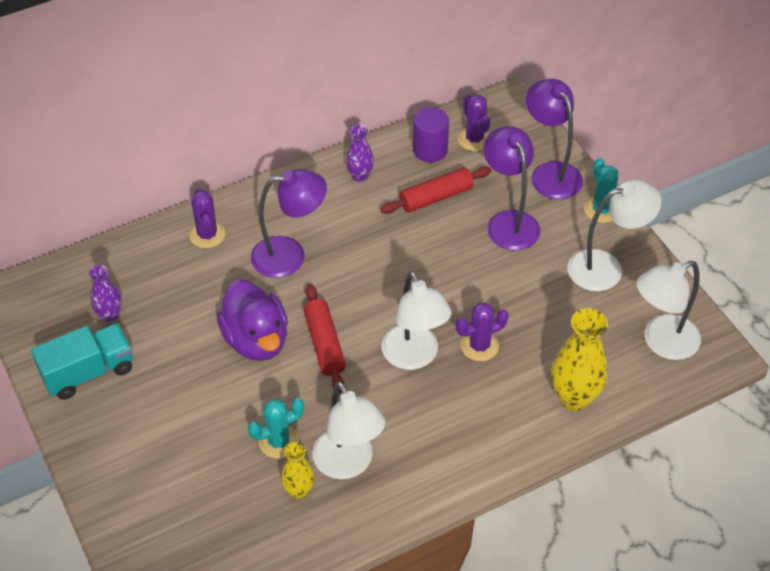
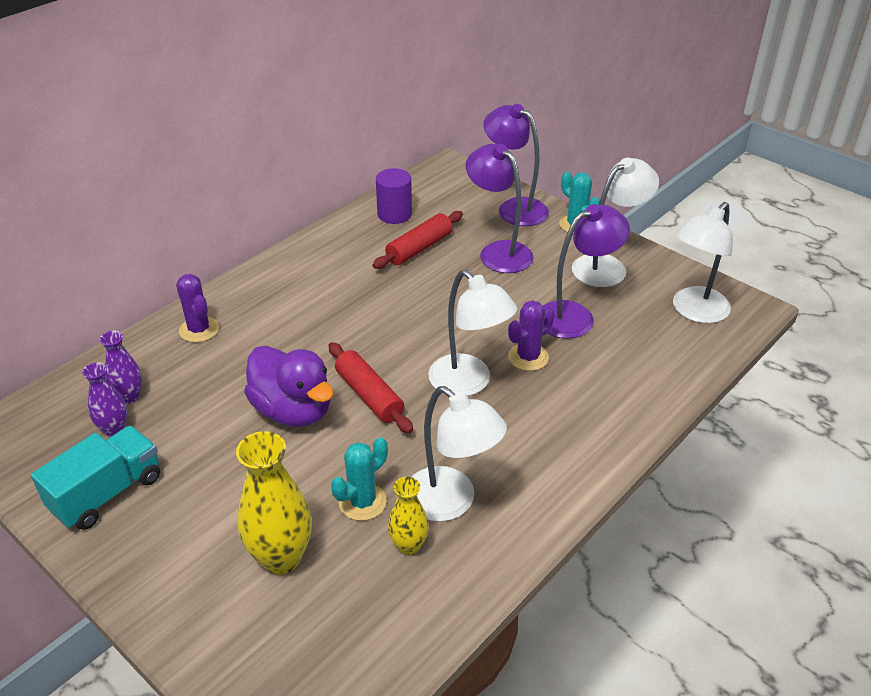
camera: 20 degrees left, 10 degrees down
(290, 255) = (296, 327): purple lamp -> purple lamp (575, 315)
(360, 176) = (337, 248): purple vase -> purple vase (129, 397)
(474, 139) = (431, 198): purple cactus -> none
(574, 397) = (645, 377): yellow vase -> yellow vase (281, 558)

